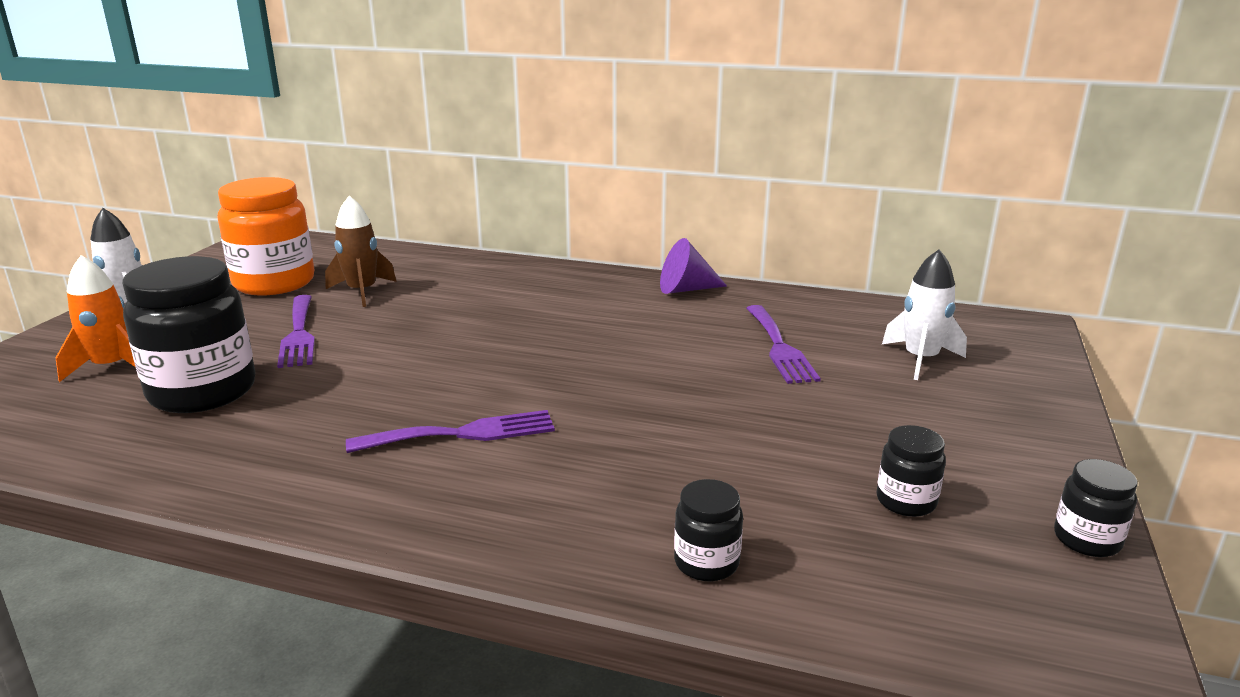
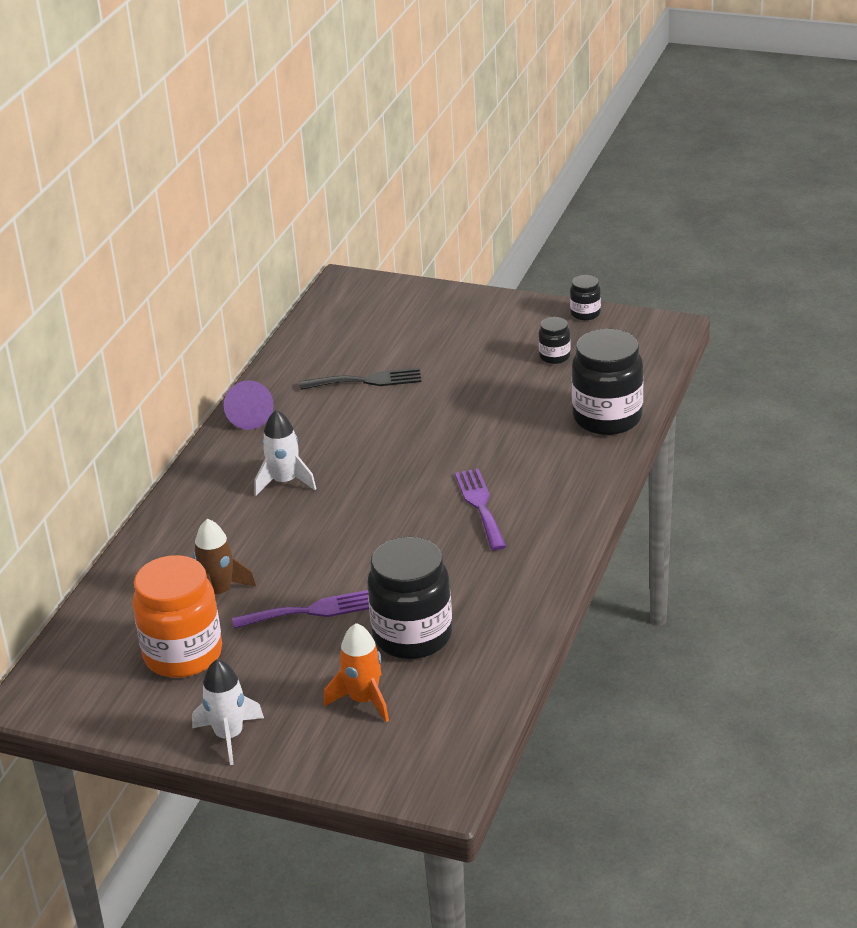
camera: 85 degrees left, 10 degrees up
(706, 562) = (607, 418): black jar -> black jar, size x2.13
(779, 347) = (367, 381): purple fork -> black fork
(920, 359) = (392, 329): white rocket -> white rocket (285, 481)

